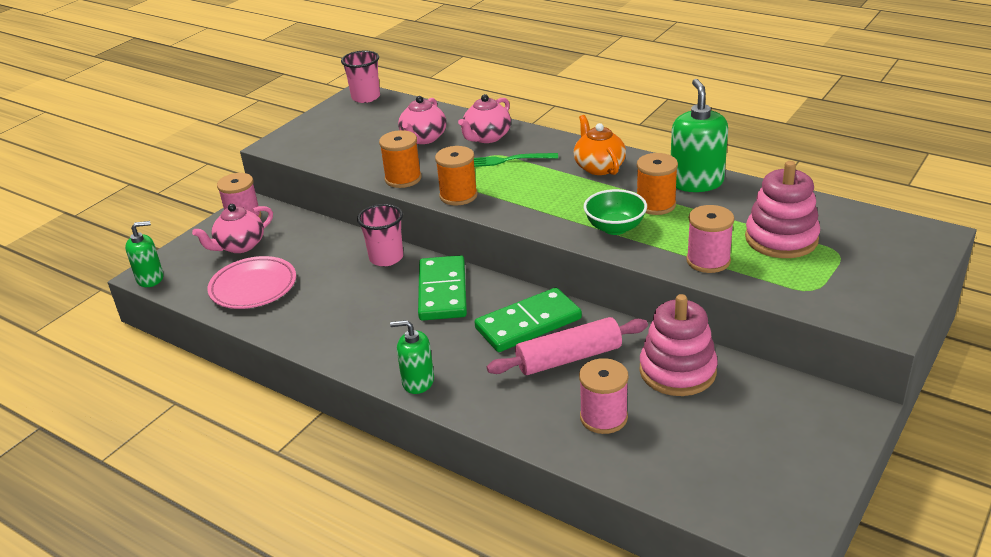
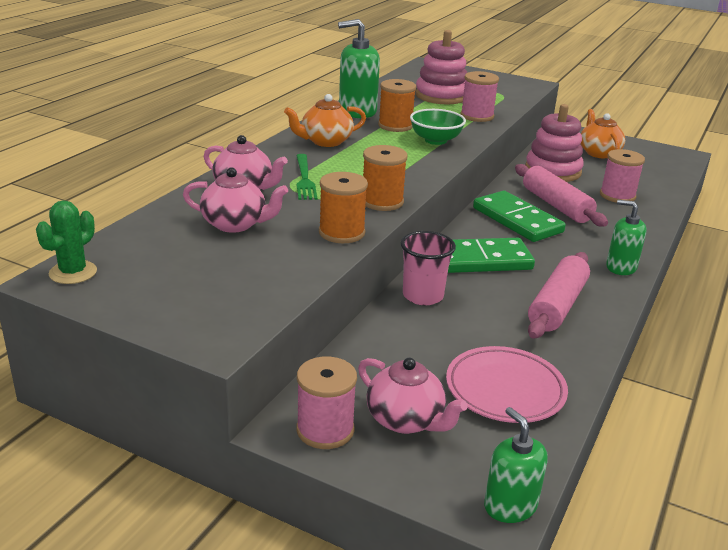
camera: 100 degrees left, 5 degrees down
(355, 327) = (557, 306): none -> pink rolling pin
(366, 97) = (73, 272): pink cup -> green cactus
(418, 381) = (621, 267): green soap dispenser -> green soap dispenser turned 120 degrees clockwise
(762, 430) = (598, 153): none -> orange teapot

